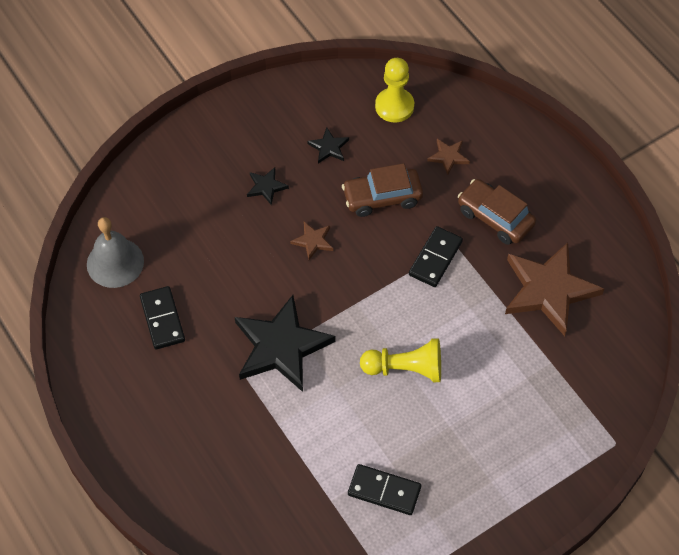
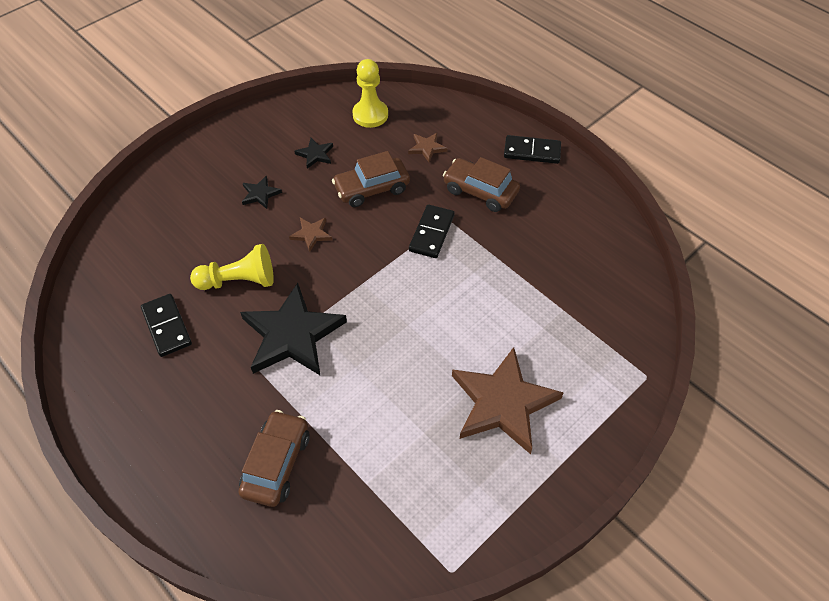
camera: 10 degrees left, 5 degrees down
(115, 262) = (114, 280): grey bell -> none
(252, 469) = (276, 463): none -> brown car
(384, 491) = (422, 463): black domino -> black domino (532, 151)
(405, 369) = (422, 337): yellow pawn -> yellow pawn (239, 281)
(549, 290) = (545, 245): brown star -> brown star (503, 402)

